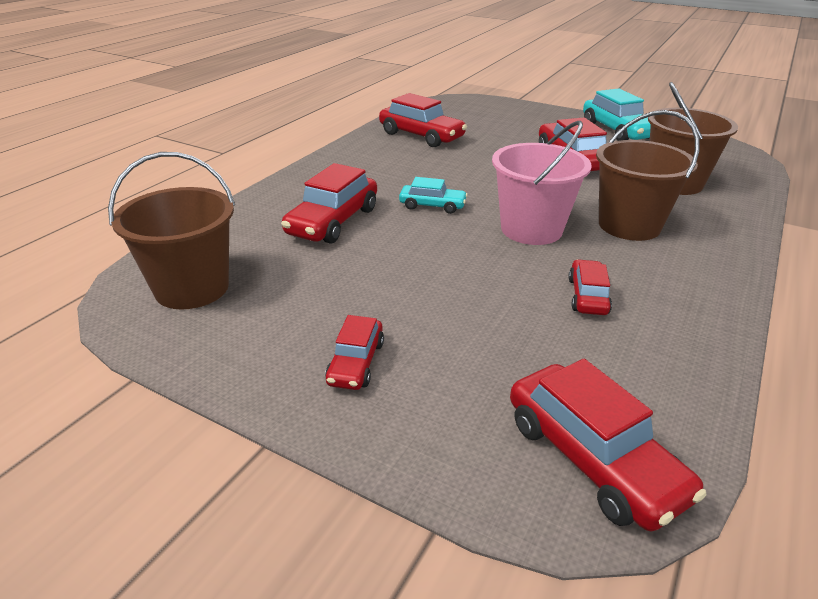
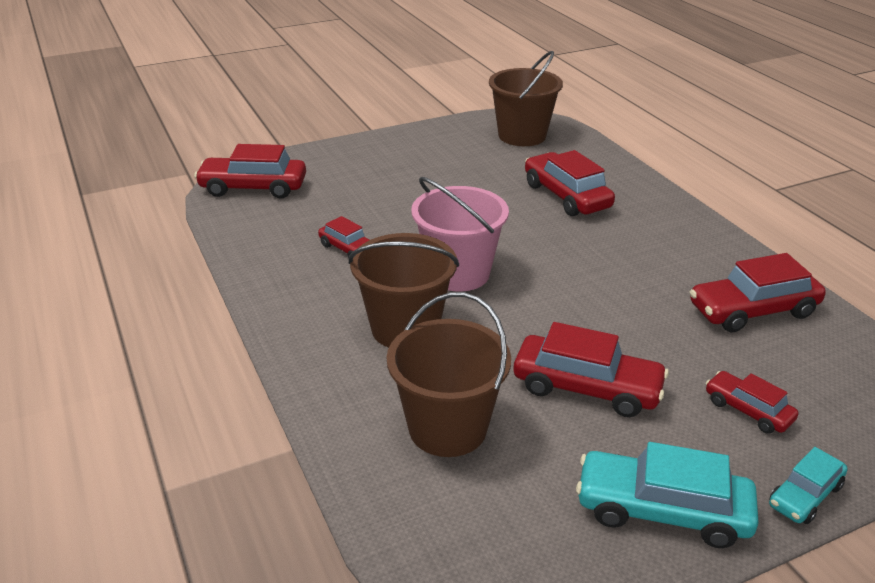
camera: 125 degrees right, 0 degrees up
(356, 363) = (393, 159): red car -> red car (748, 410)
(432, 206) = (551, 246): turquoise car -> turquoise car (804, 495)

